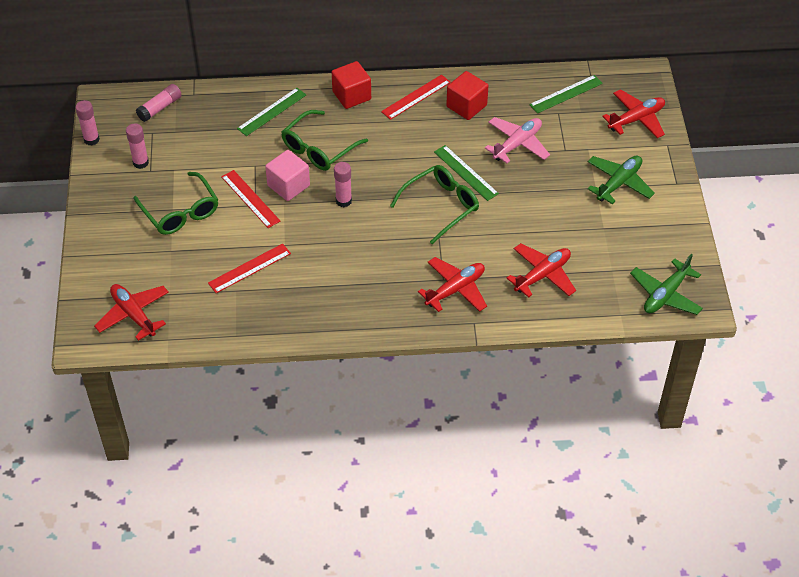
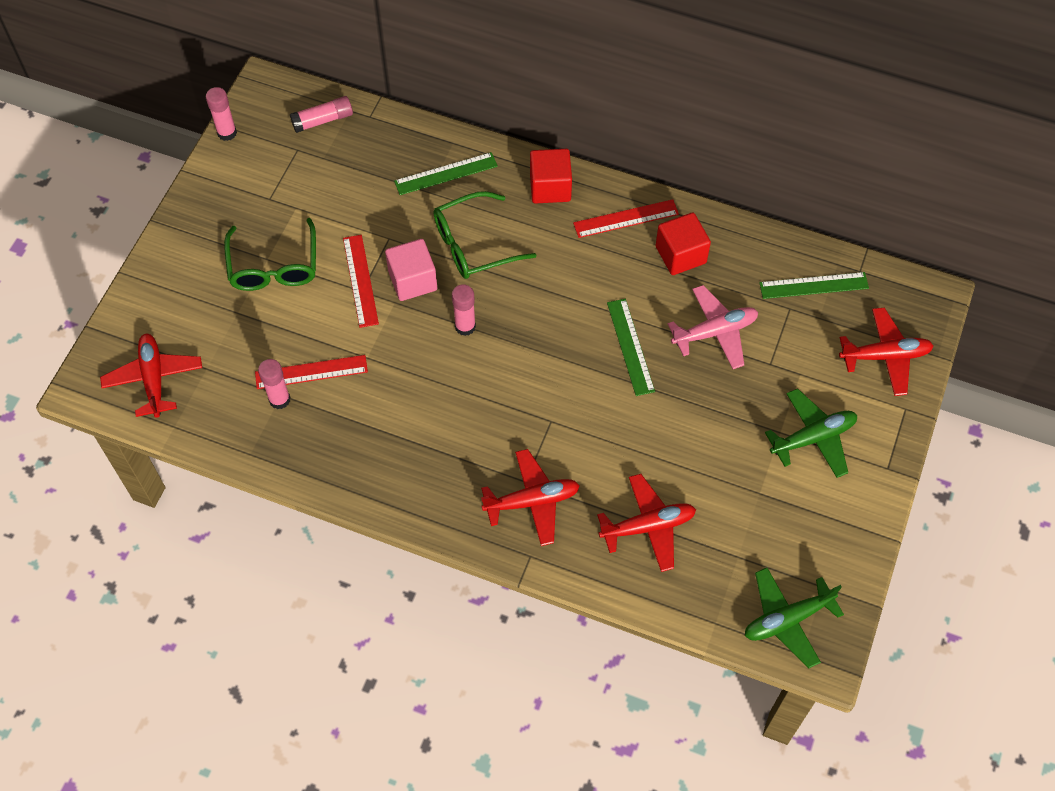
camera: 25 degrees right, 10 degrees up
(141, 163) = (264, 184): pink glue stick -> pink glue stick (279, 399)
(441, 206) = (575, 380): green glasses -> none

